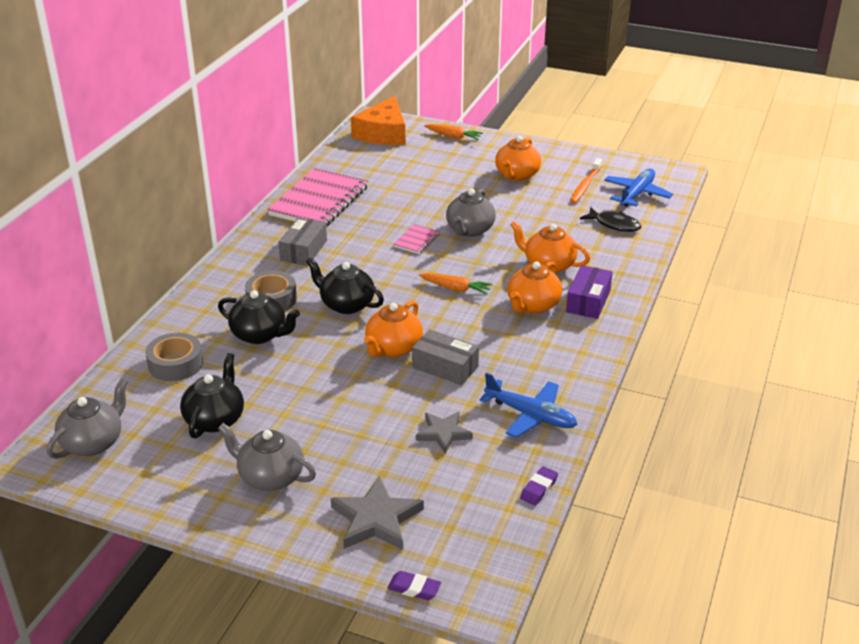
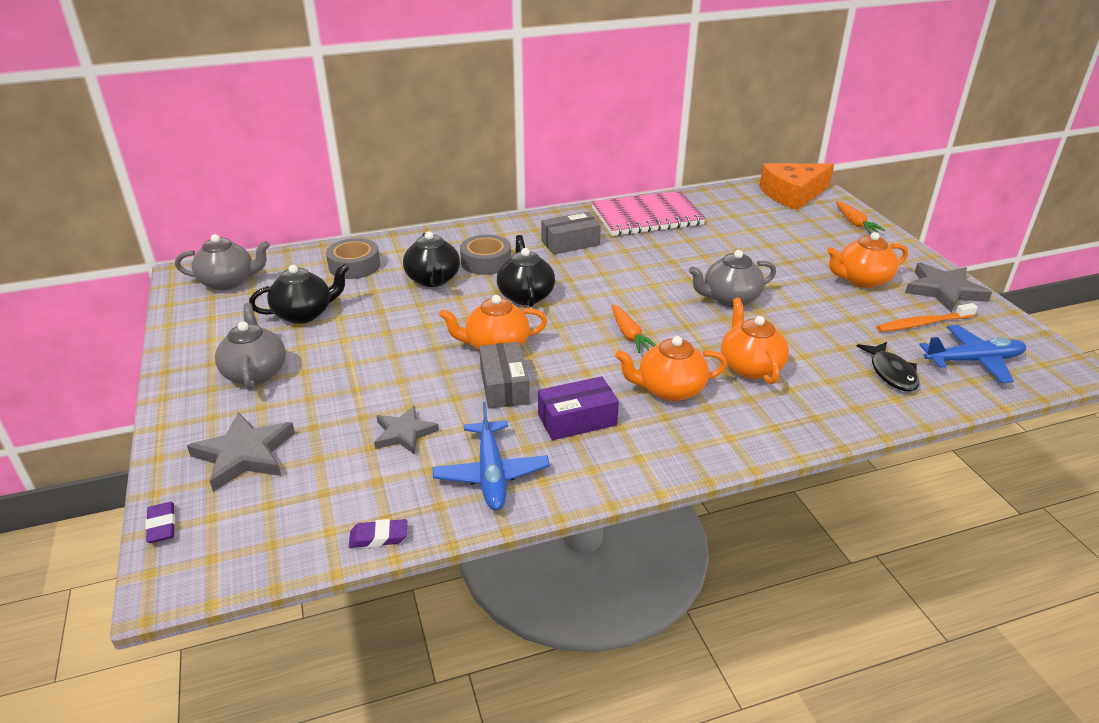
camera: 50 degrees right, 0 degrees up
(416, 240) = (668, 282): pink notebook -> none
(565, 158) = (944, 290): none -> grey star
(588, 301) = (730, 420): purple box -> purple box (577, 420)

